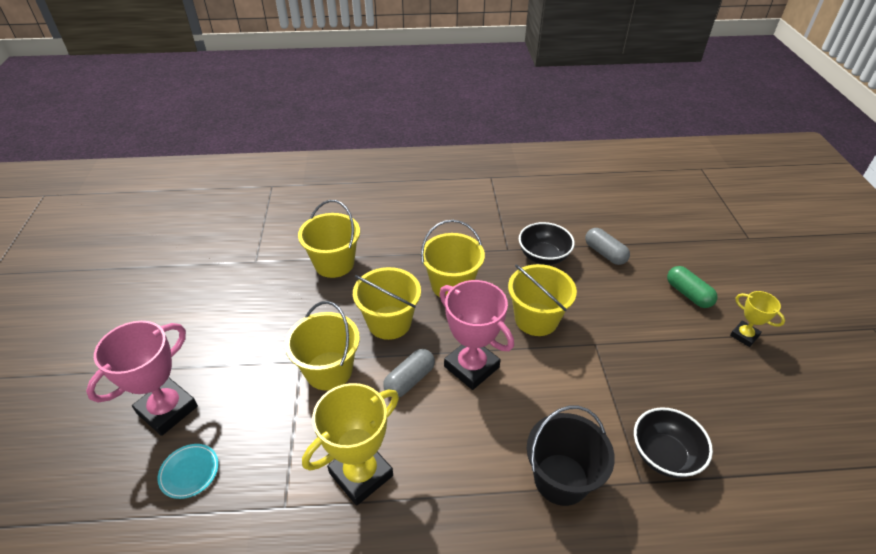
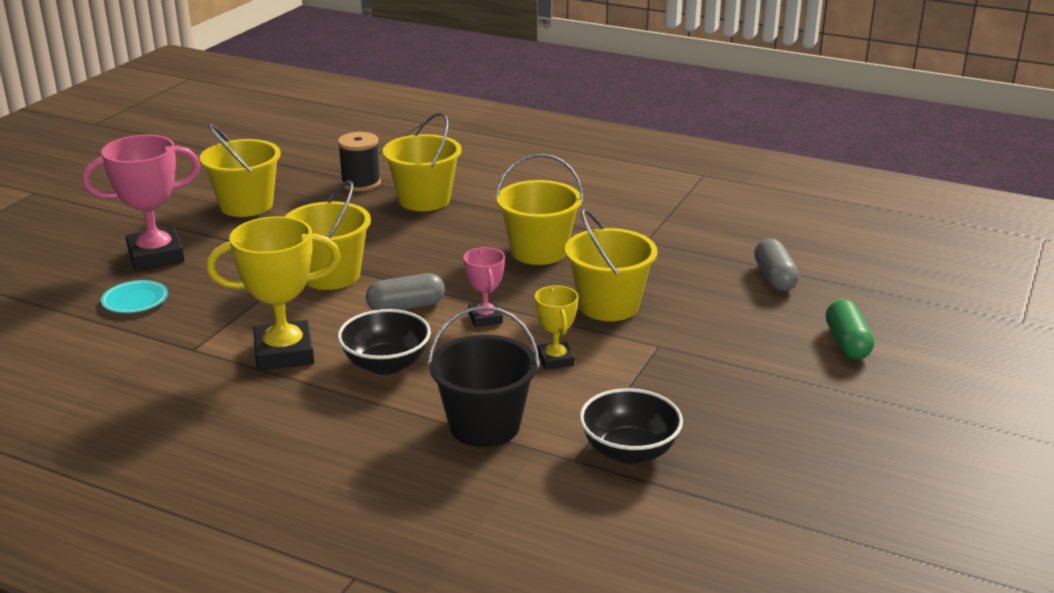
camera: 30 degrees right, 15 degrees down
(274, 263) = (361, 183): none -> black spool
(389, 322) = (433, 260): yellow bucket -> yellow bucket (246, 205)
(471, 367) = (485, 318): pink trophy -> pink trophy, size x0.55
(543, 256) = (685, 259): black bowl -> black bowl (386, 364)
(744, 336) = (879, 400): yellow trophy -> yellow trophy (555, 359)

